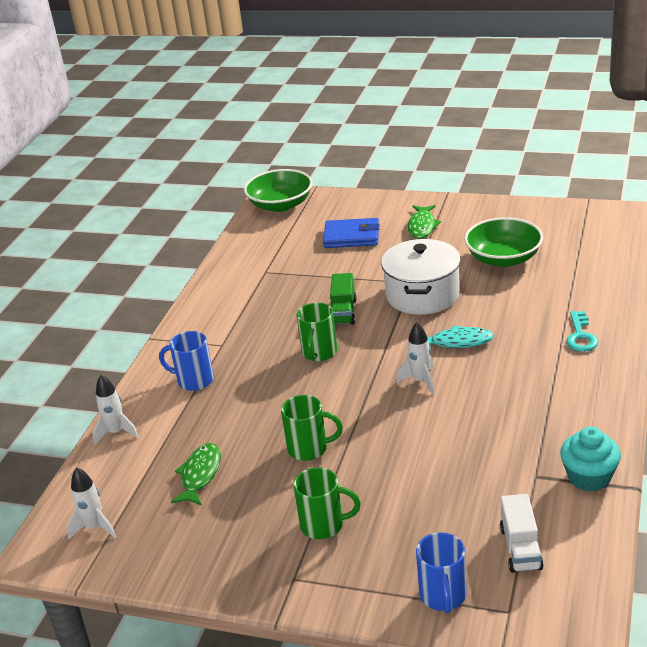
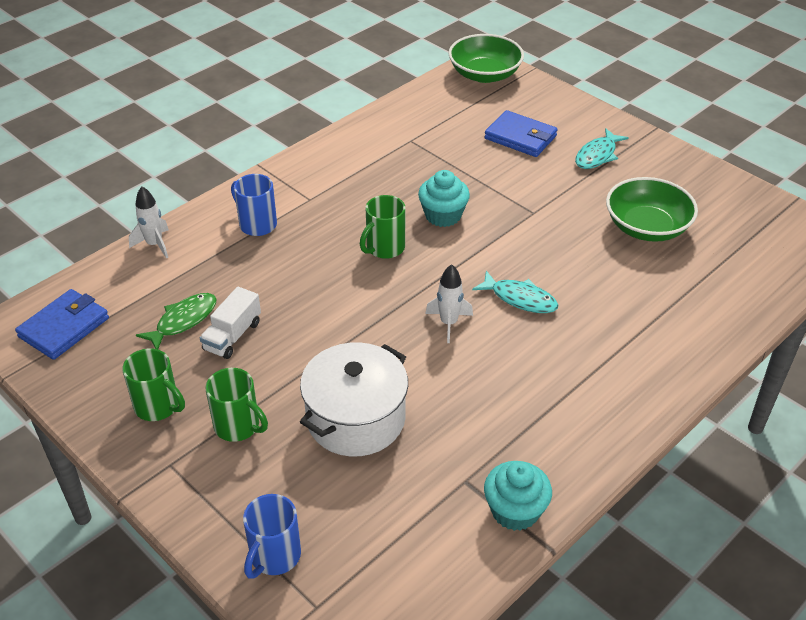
camera: 25 degrees right, 10 degrees up
(95, 528) = (64, 327): white rocket -> blue wallet
(309, 449) = (292, 343): green mug -> green mug (158, 406)
(343, 312) = (443, 215): green truck -> turquoise cupcake
(422, 226) = (597, 155): green fish -> turquoise fish
(422, 295) = (531, 231): white pot -> white pot (356, 419)
(520, 548) = (384, 548): white truck -> white truck (232, 336)
(580, 336) = (647, 351): turquoise key -> none

